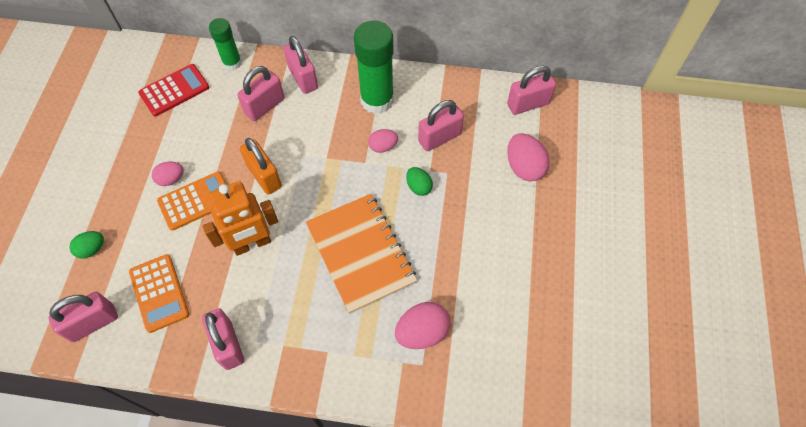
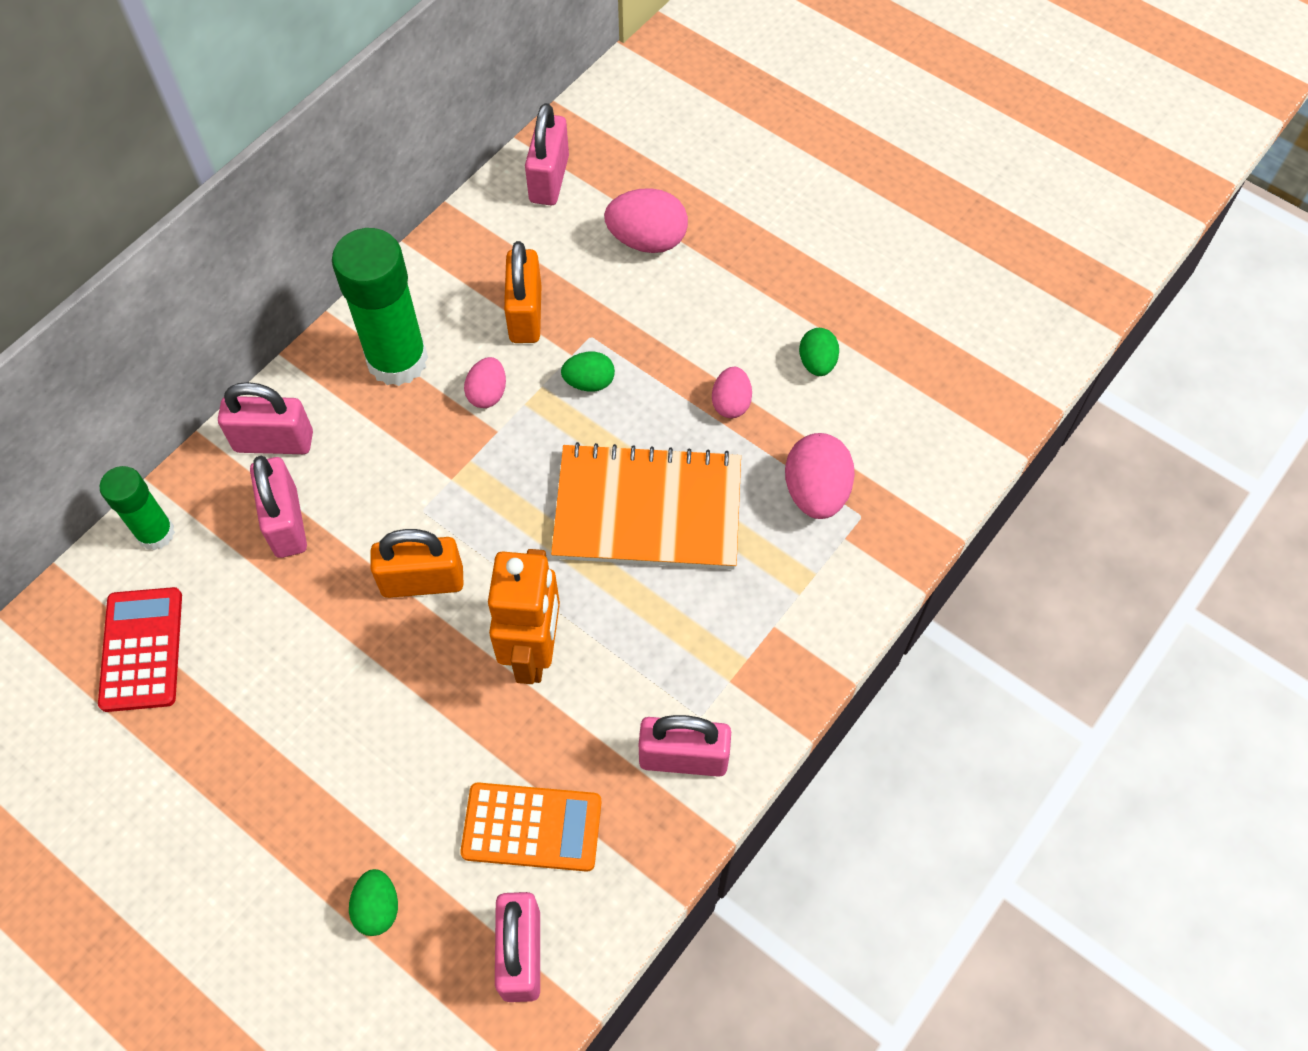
camera: 60 degrees left, 0 degrees up
(171, 179) = (326, 726): pink egg -> pink egg (731, 403)
(196, 201) = (397, 704): orange calculator -> none
(439, 137) = (525, 314): pink padlock -> orange padlock
(506, 291) = (817, 363): none -> green egg

